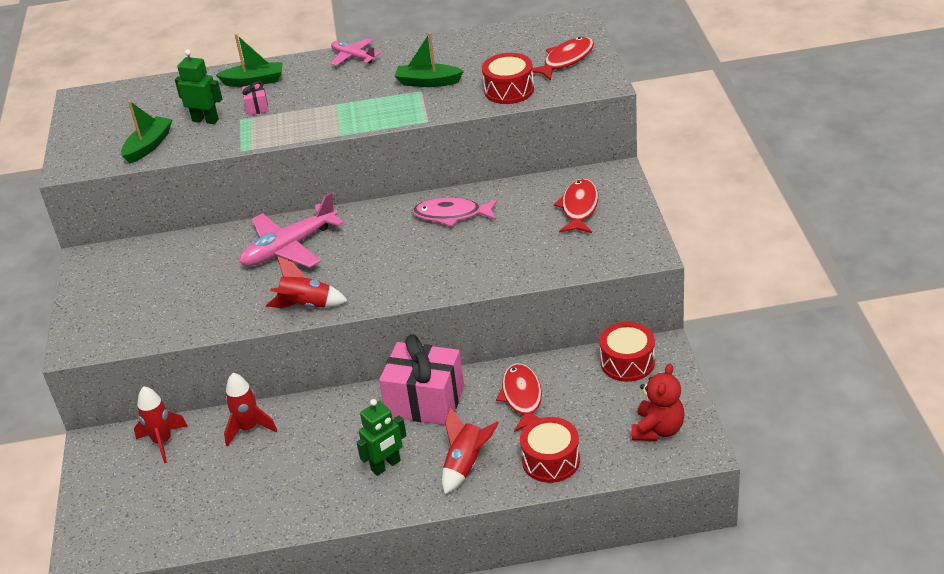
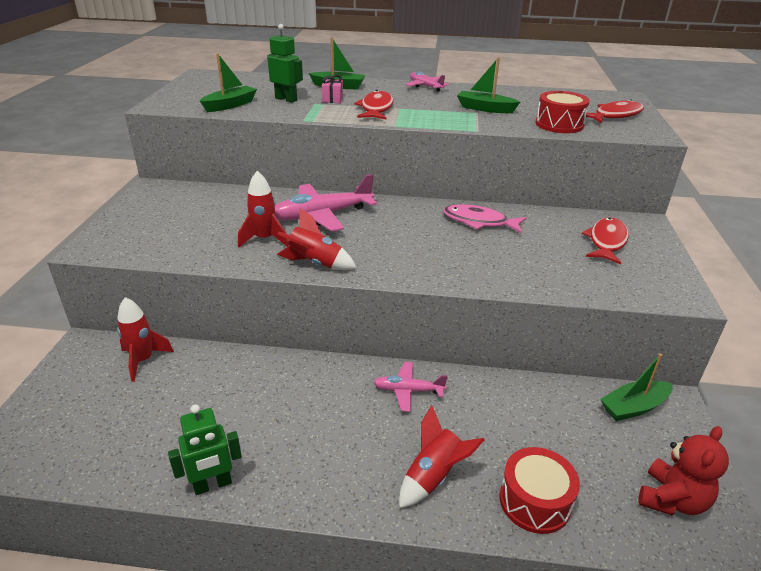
camera: 10 degrees right, 5 degrees down
(249, 428) = (227, 370): red rocket -> red rocket (264, 239)
(386, 466) = (345, 450): green robot -> green robot (213, 485)
(425, 401) = (408, 391): pink gift -> pink plane
(522, 397) = (512, 414): red fish -> red fish (376, 109)
(627, 362) = (634, 407): red drum -> green boat

